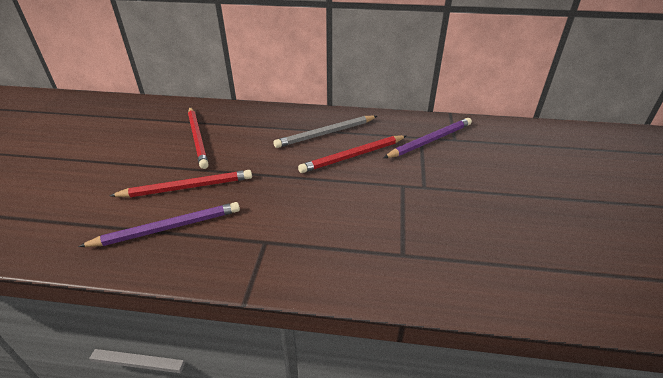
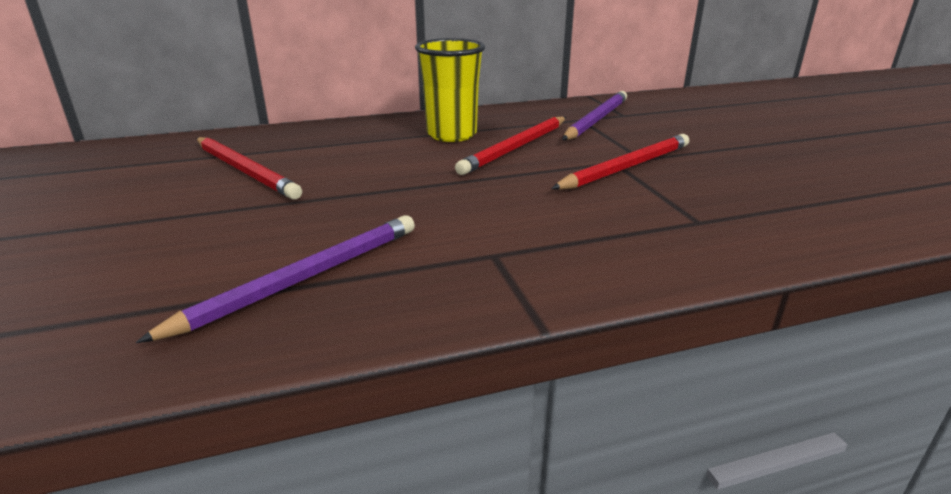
camera: 25 degrees left, 10 degrees down
(187, 187) = (286, 225): red pencil -> red pencil (626, 167)
(326, 134) = (452, 134): grey pencil -> yellow cup

